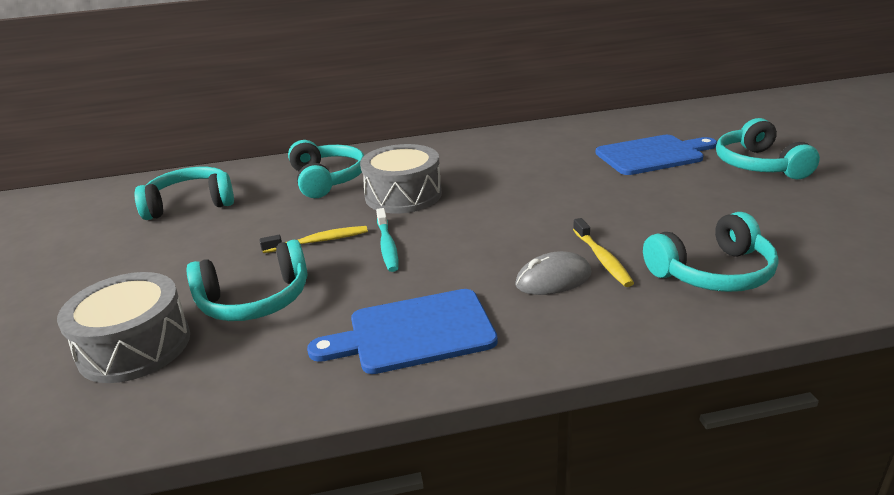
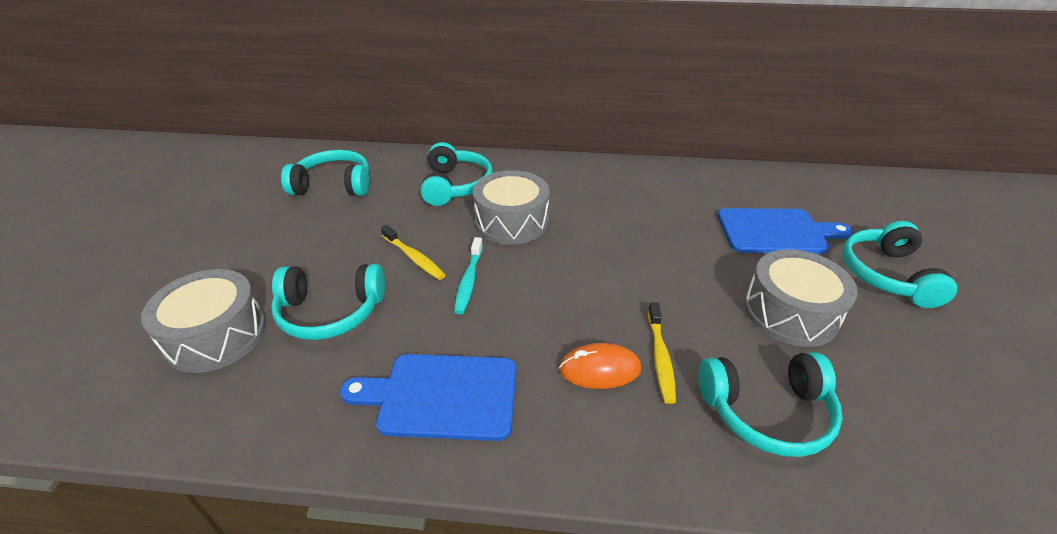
camera: 15 degrees right, 10 degrees up
(319, 241) = (414, 258): yellow toothbrush -> yellow toothbrush turned 45 degrees clockwise
(553, 279) = (599, 369): grey mouse -> orange mouse
(695, 205) = (790, 312): none -> grey drum

